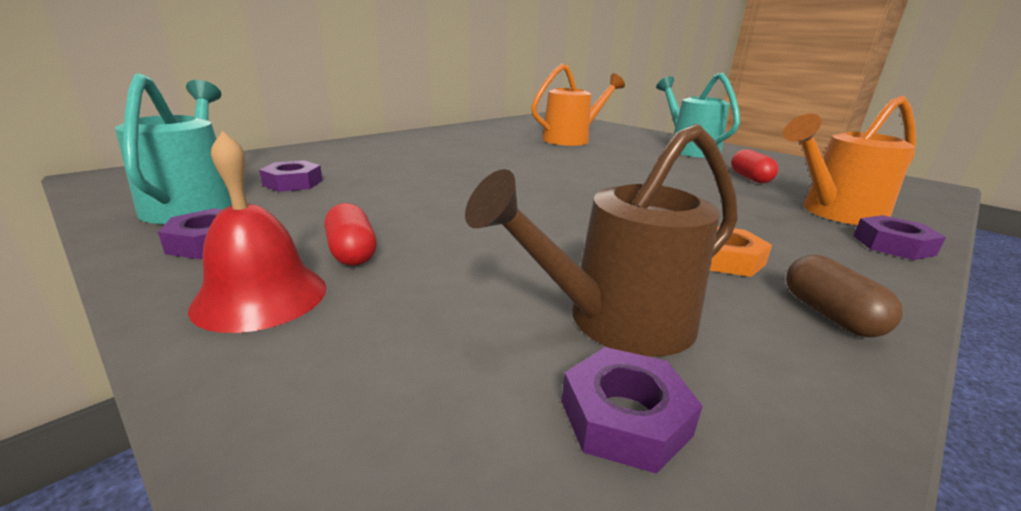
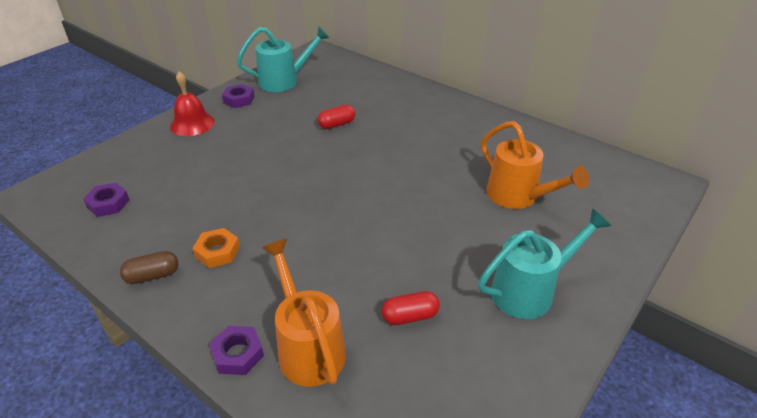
camera: 85 degrees right, 15 degrees up
(293, 183) = (321, 95): purple nut -> none
(352, 252) = (228, 133): red capsule -> red capsule (337, 124)
(615, 322) = (160, 205): brown watering can -> none

